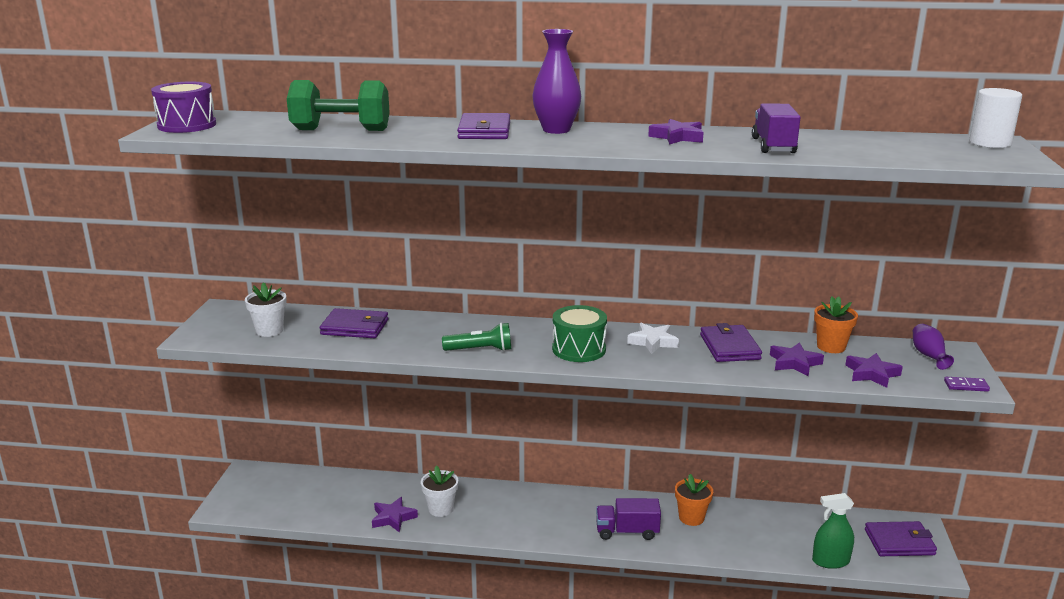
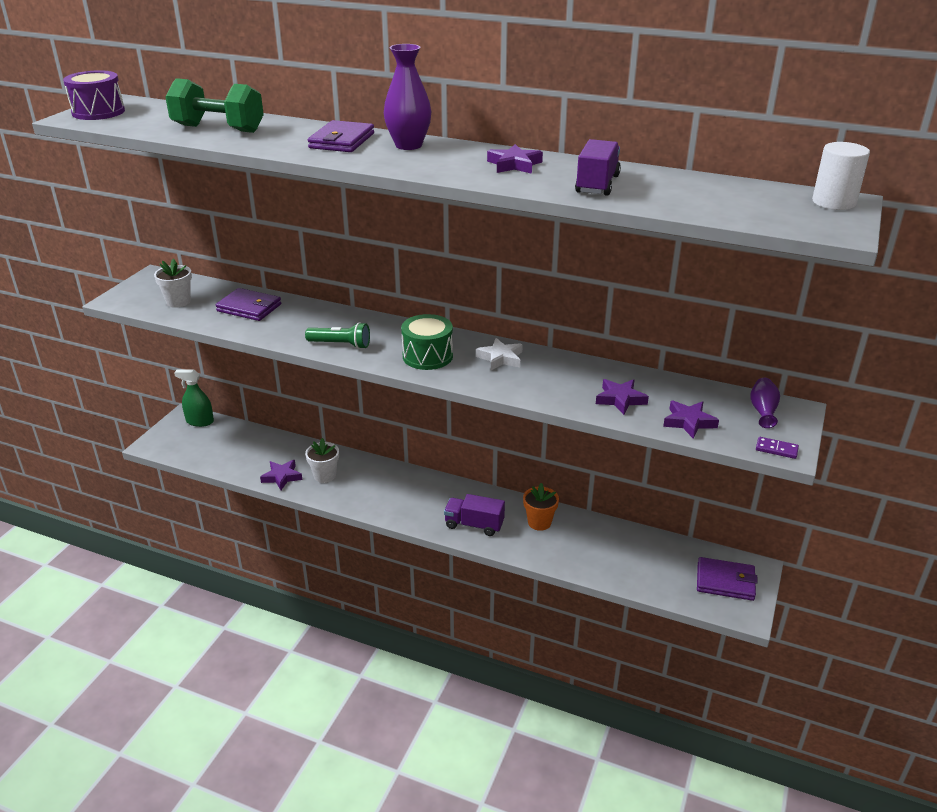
camera: 15 degrees right, 10 degrees up
(729, 347) = (569, 374): purple wallet -> none
(830, 561) = (647, 587): green spray bottle -> green spray bottle (200, 421)
(831, 347) = (669, 387): orange flower pot -> none

